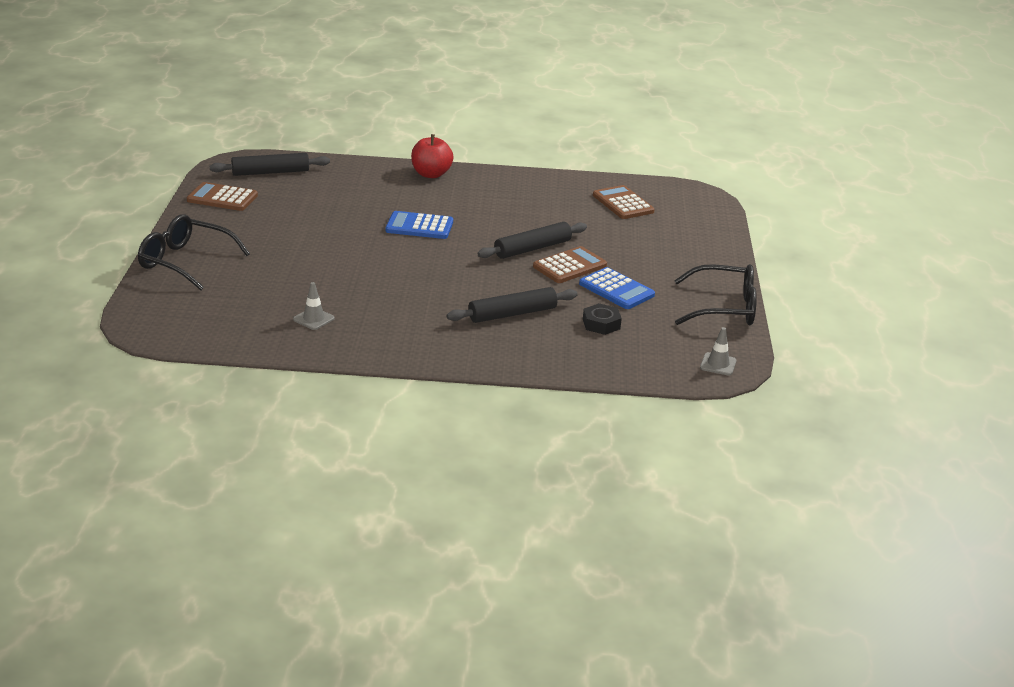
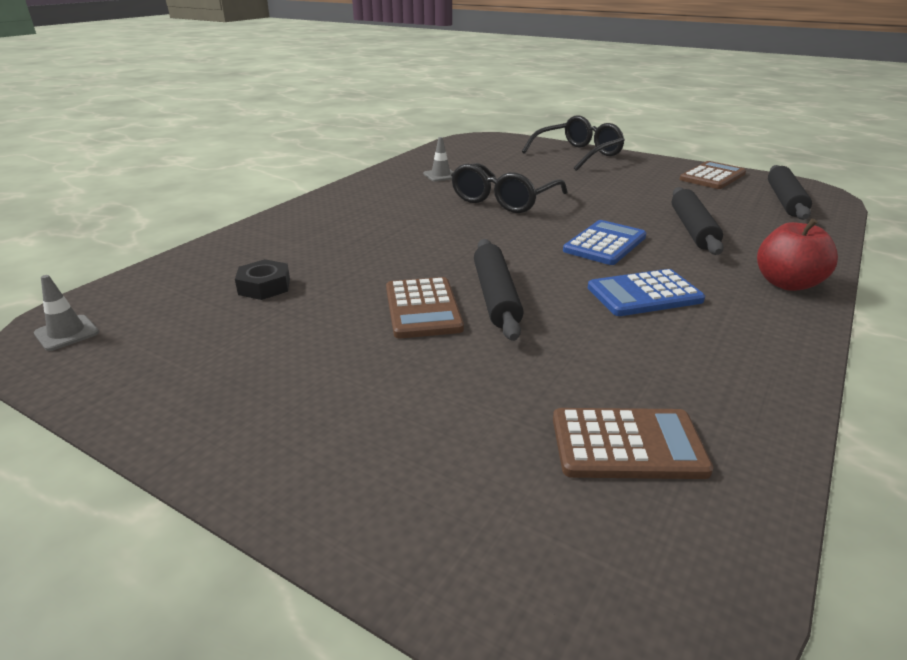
camera: 120 degrees right, 0 degrees up
(512, 314) = (351, 246): black rolling pin -> black rolling pin (692, 229)
(616, 289) = (325, 323): blue calculator -> blue calculator (644, 294)
(725, 308) = (155, 402): black glasses -> black glasses (503, 200)

